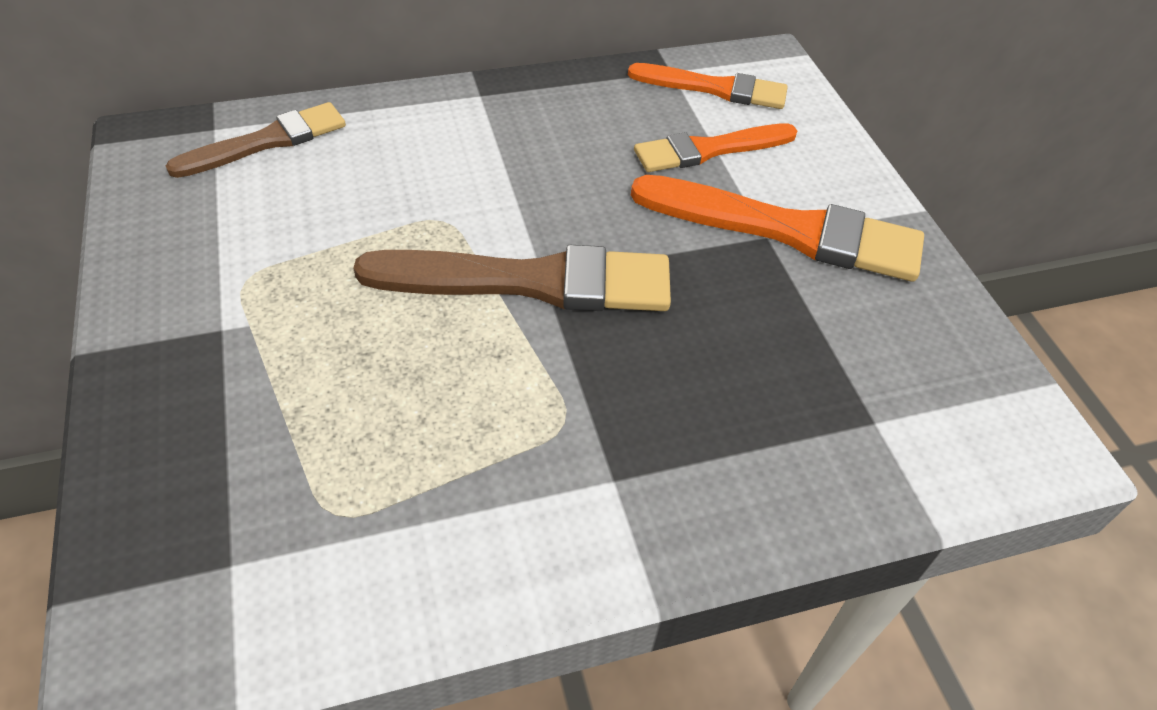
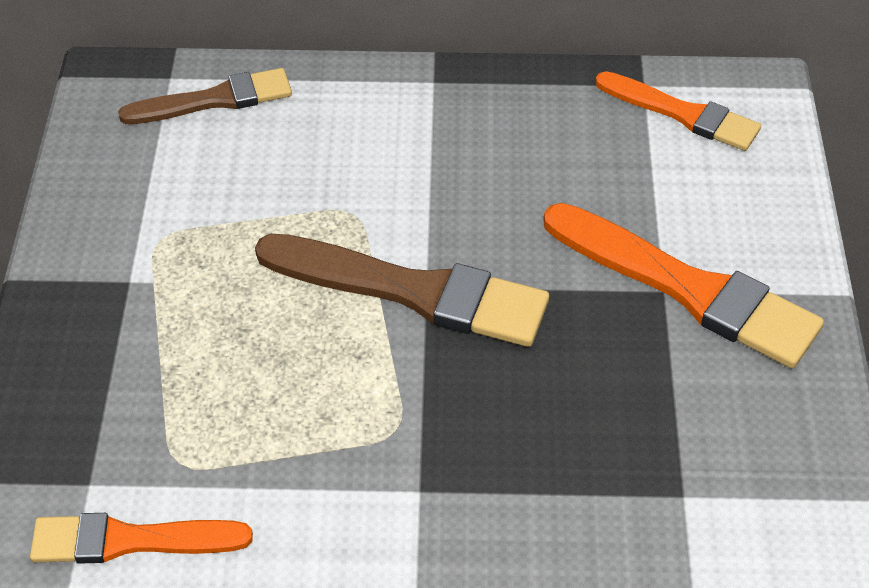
camera: 20 degrees right, 0 degrees up
(709, 149) = (645, 184): orange brush -> orange brush (130, 540)

